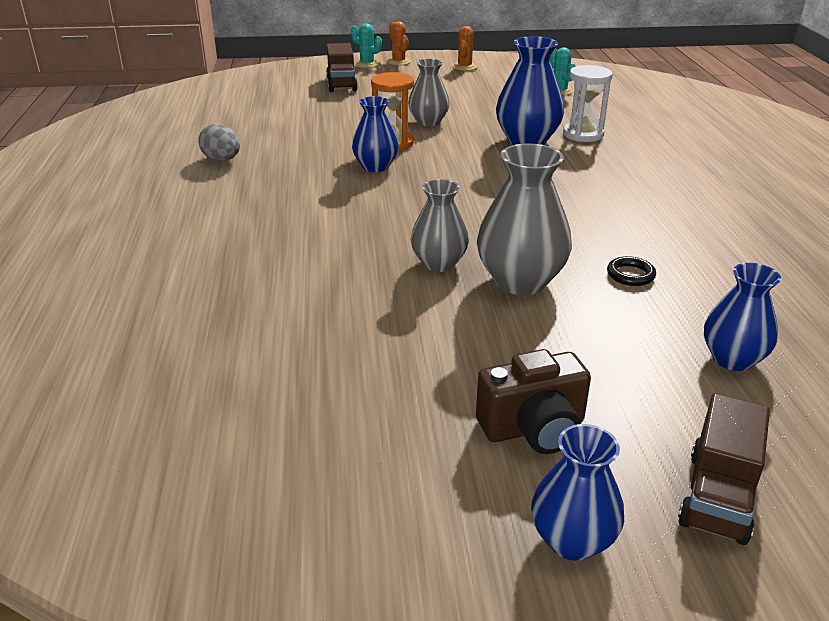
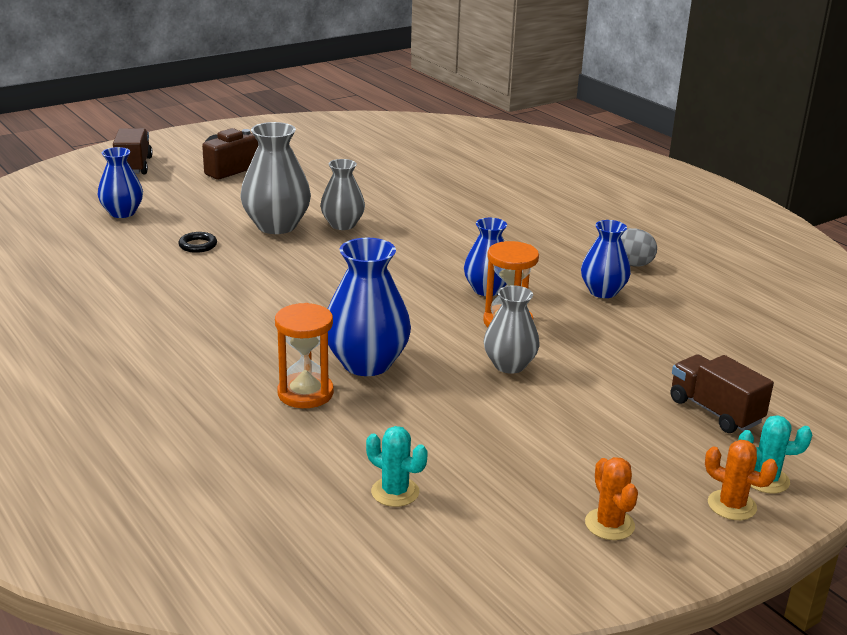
camera: 150 degrees right, 5 degrees down
(572, 540) = (196, 147): blue vase -> blue vase (603, 291)
(583, 134) = (305, 393): white hourglass -> orange hourglass

